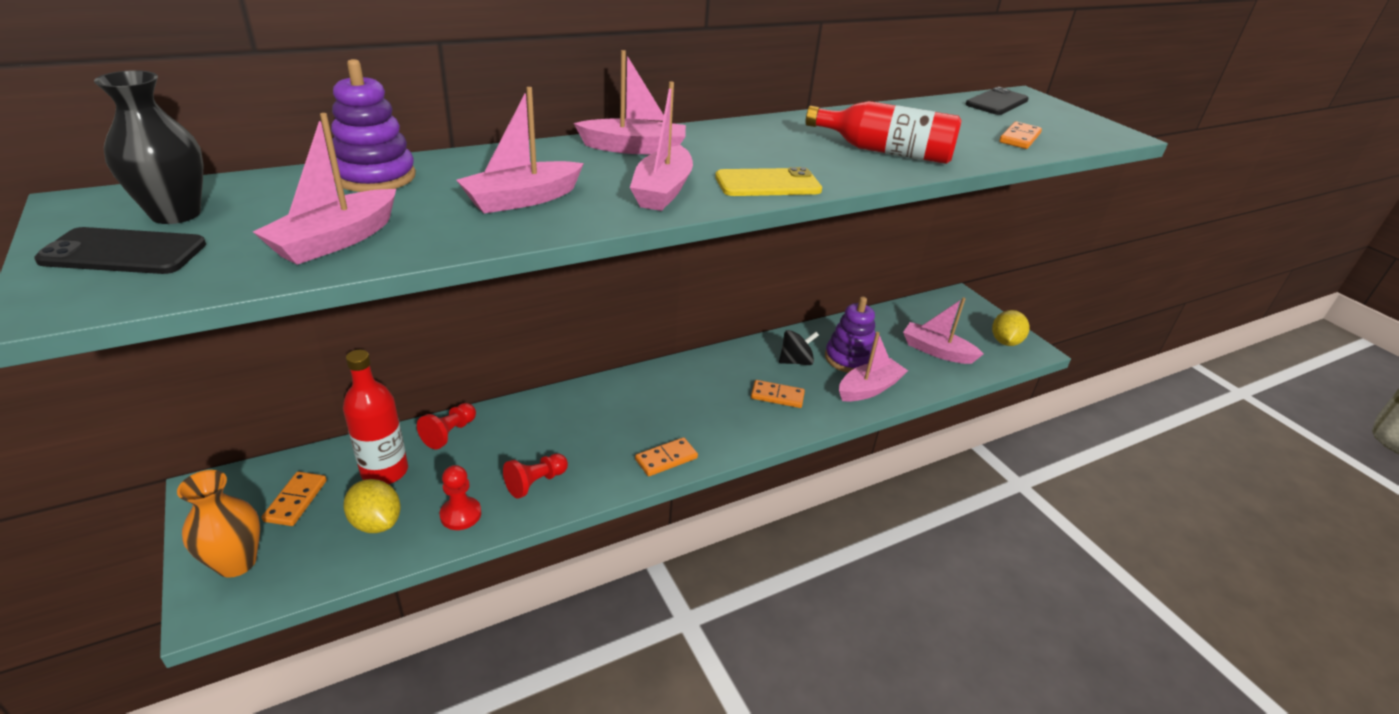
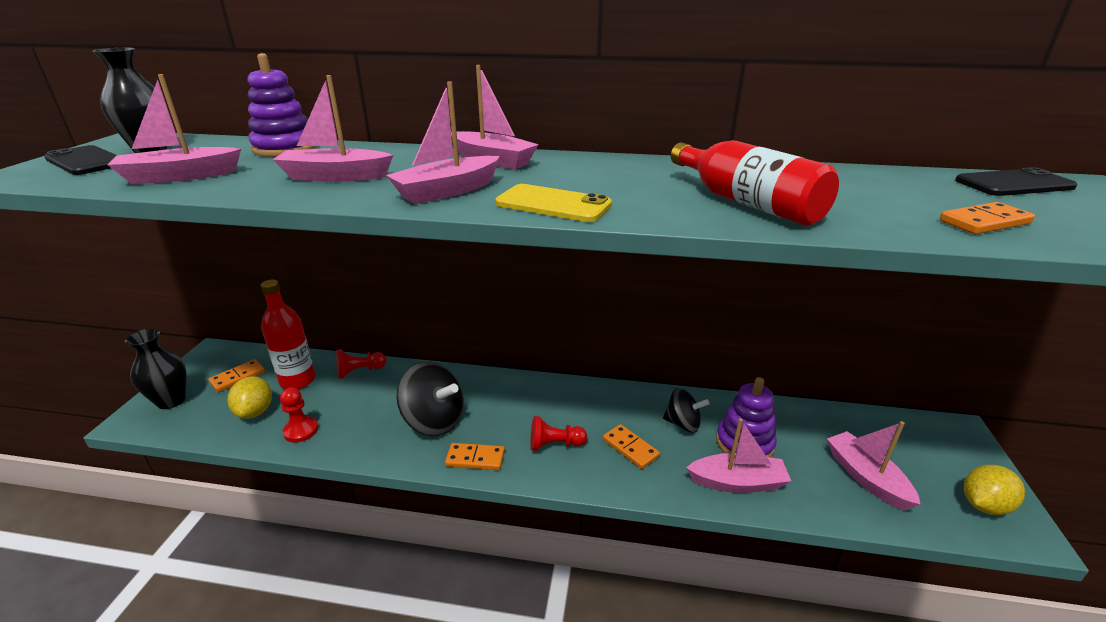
camera: 40 degrees right, 5 degrees down
(236, 562) = (171, 401): orange vase -> black vase
(535, 483) = (368, 431): red pawn -> red pawn (555, 444)
(591, 445) = (434, 421): none -> black spinning top

